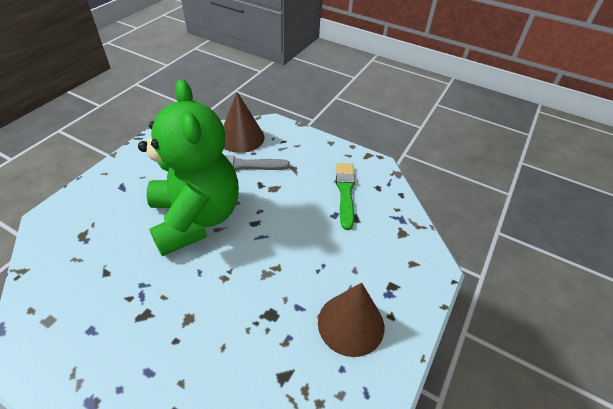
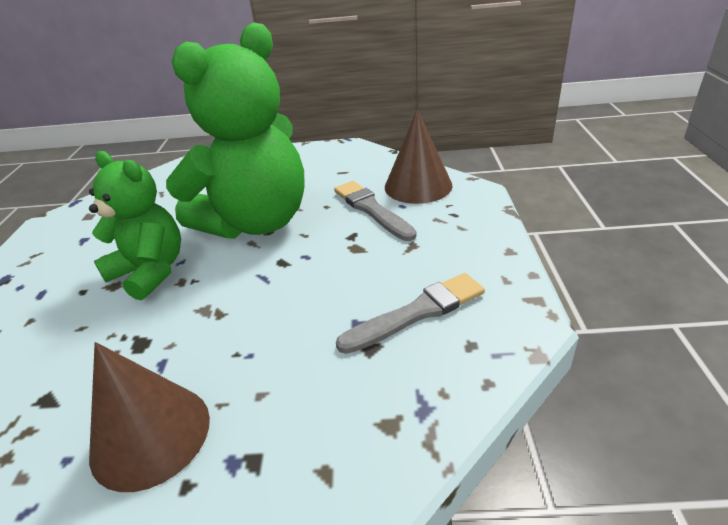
camera: 65 degrees right, 10 degrees down
(194, 292) = (150, 271): none -> green teddy bear
(345, 192) = (417, 312): green brush -> grey brush

